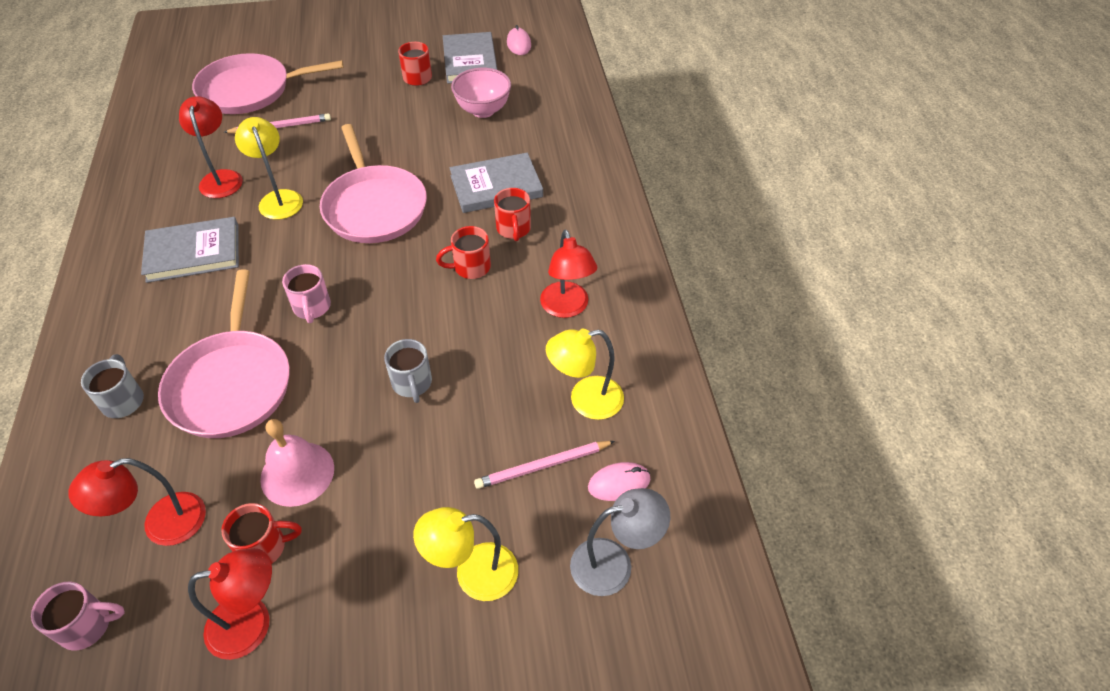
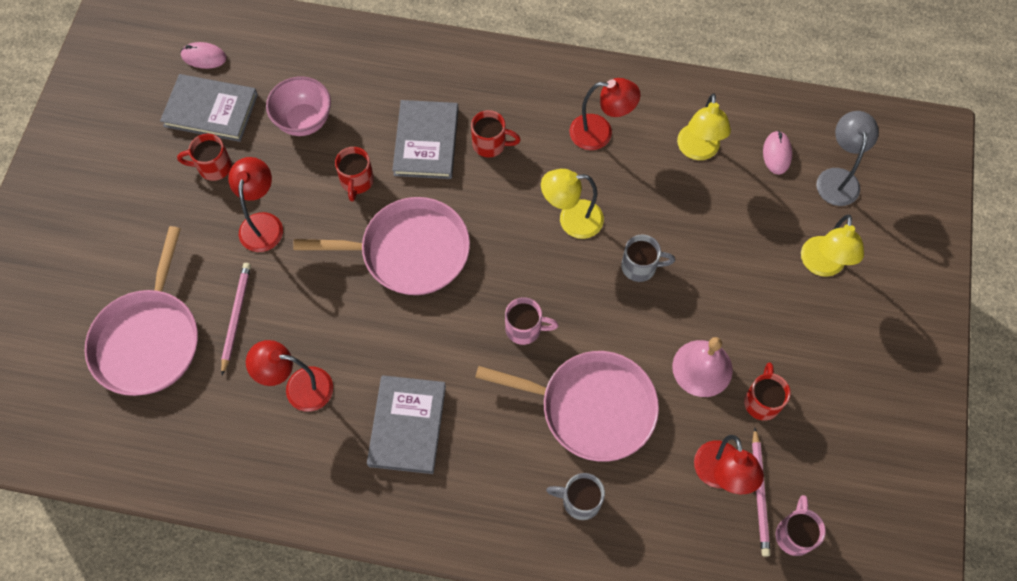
camera: 70 degrees left, 15 degrees up
(252, 623) = (822, 417): red lamp -> red lamp (262, 223)
(278, 198) = (358, 336): yellow lamp -> yellow lamp (571, 220)
(470, 267) = (525, 191): red mug -> red mug (357, 181)
(543, 466) = (748, 197): pink pencil -> pink pencil (760, 494)

